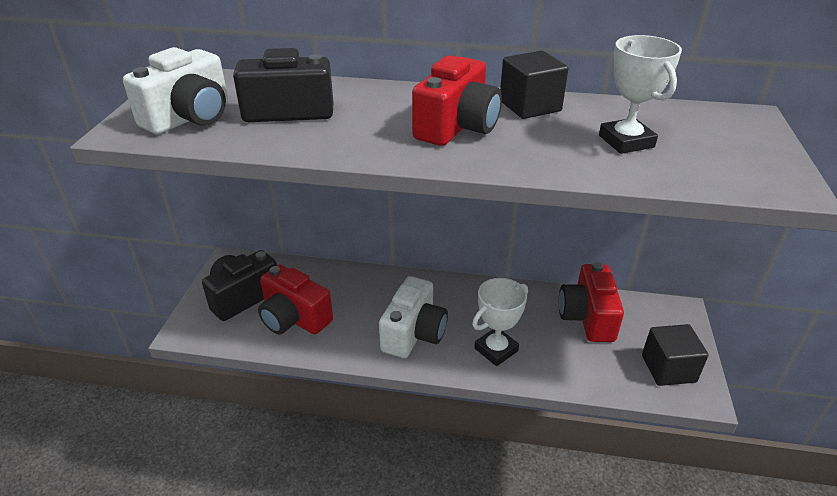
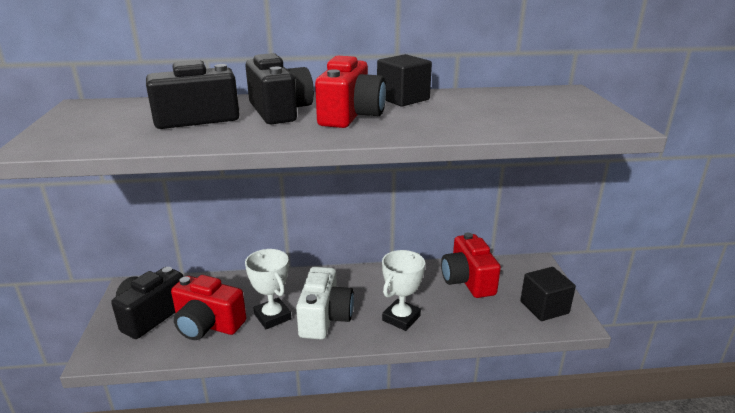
camera: 15 degrees left, 10 degrees down
(190, 118) = (101, 131): white camera -> none
(381, 110) = (280, 111): none -> black camera
(626, 141) = (489, 112): white trophy -> white trophy (272, 317)

